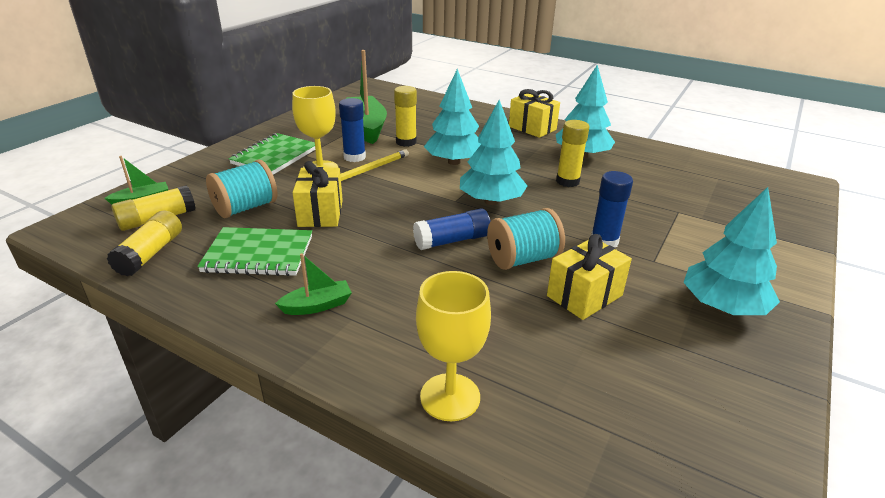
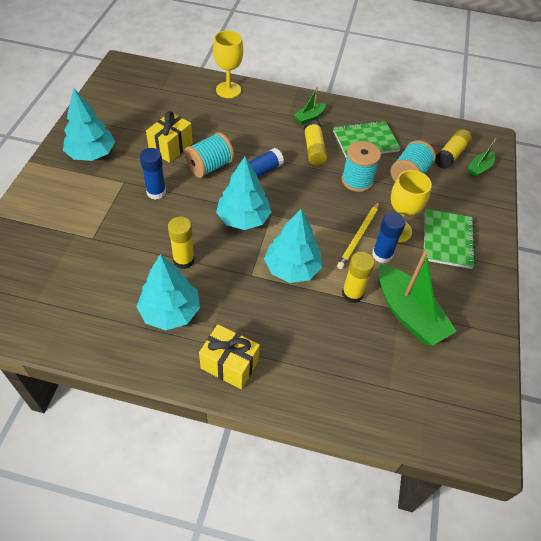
camera: 160 degrees right, 20 degrees up
(150, 254) = (422, 131): yellow glue stick -> yellow glue stick (314, 149)
(320, 213) = (357, 180): yellow gift -> turquoise spool

